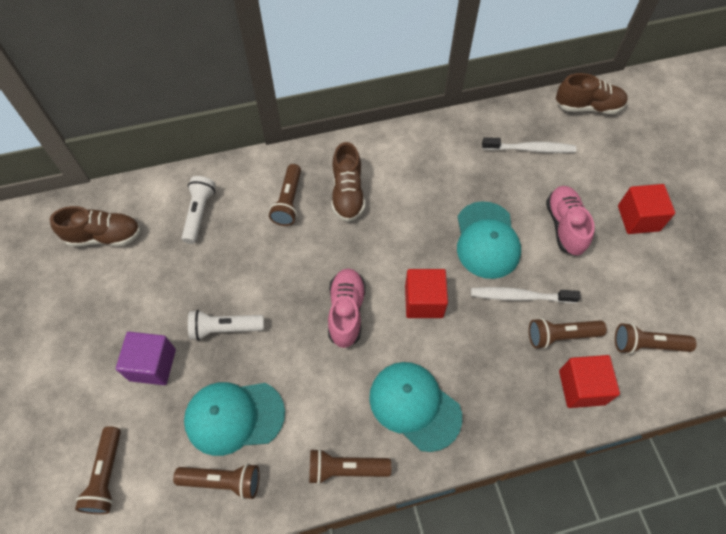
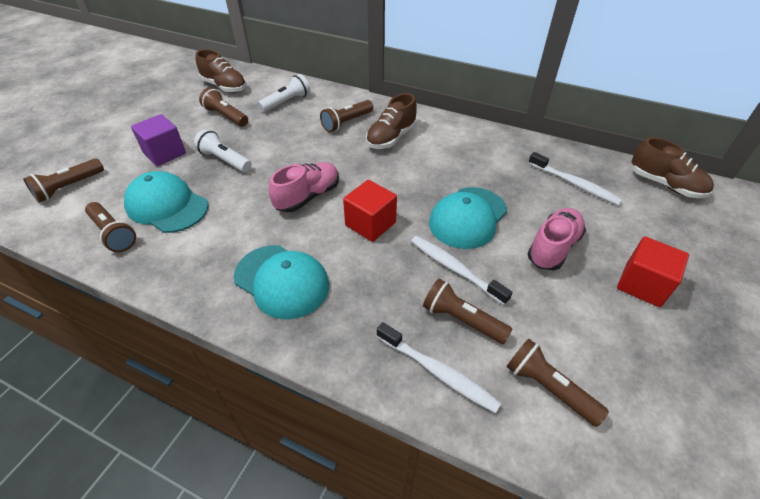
camera: 40 degrees right, 15 degrees down
(345, 469) = (186, 283): brown flashlight -> brown flashlight (226, 116)
(414, 406) = (282, 281): turquoise cap -> turquoise cap turned 135 degrees clockwise
(581, 387) = (438, 372): red cube -> white toothbrush

